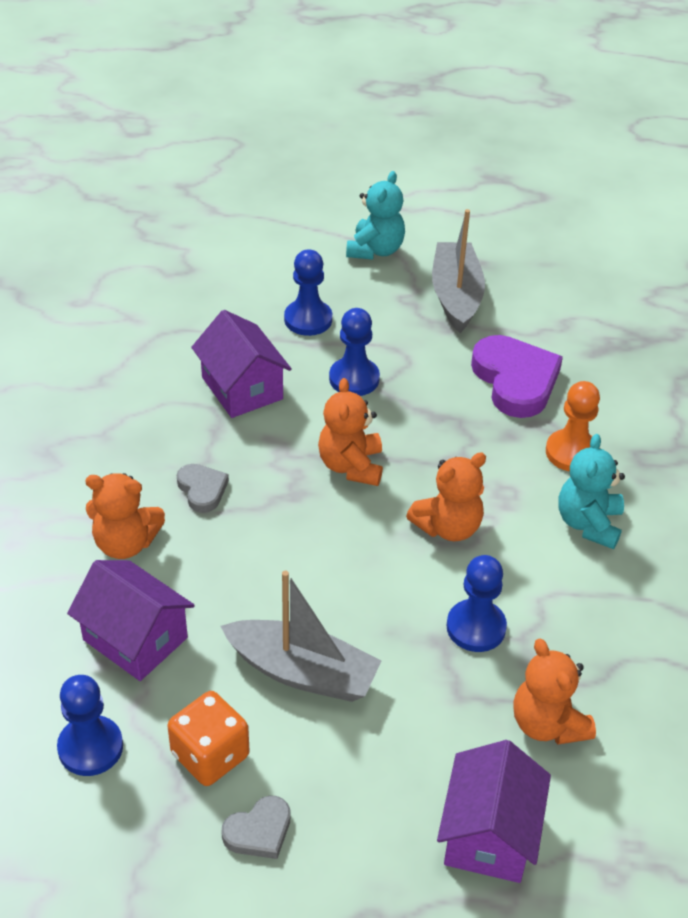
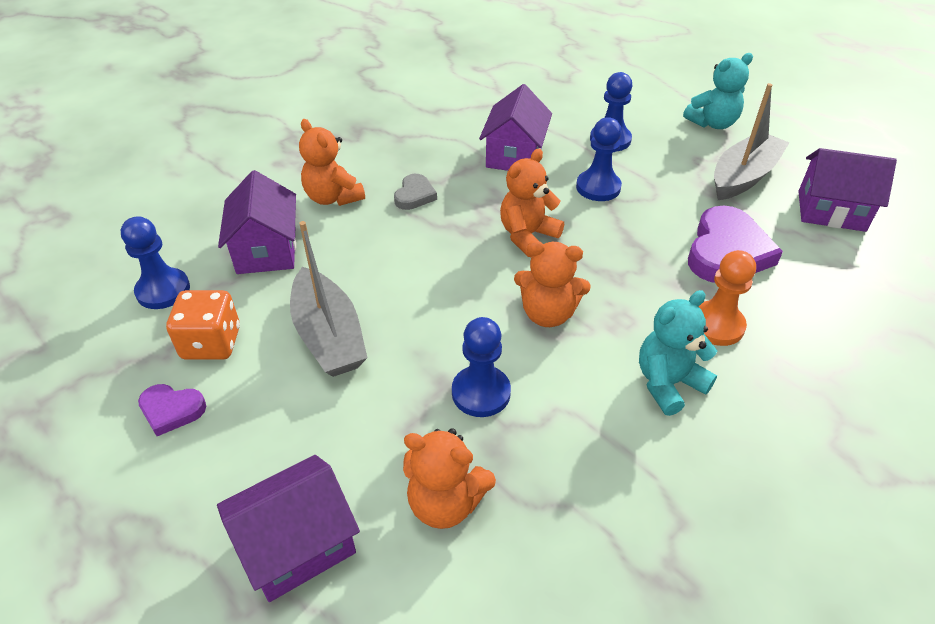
camera: 45 degrees right, 0 degrees up
(259, 831) = (171, 410): grey heart -> purple heart
(547, 724) = (445, 503): orange teddy bear -> orange teddy bear turned 90 degrees counterclockwise
(549, 293) = (831, 211): none -> purple house

